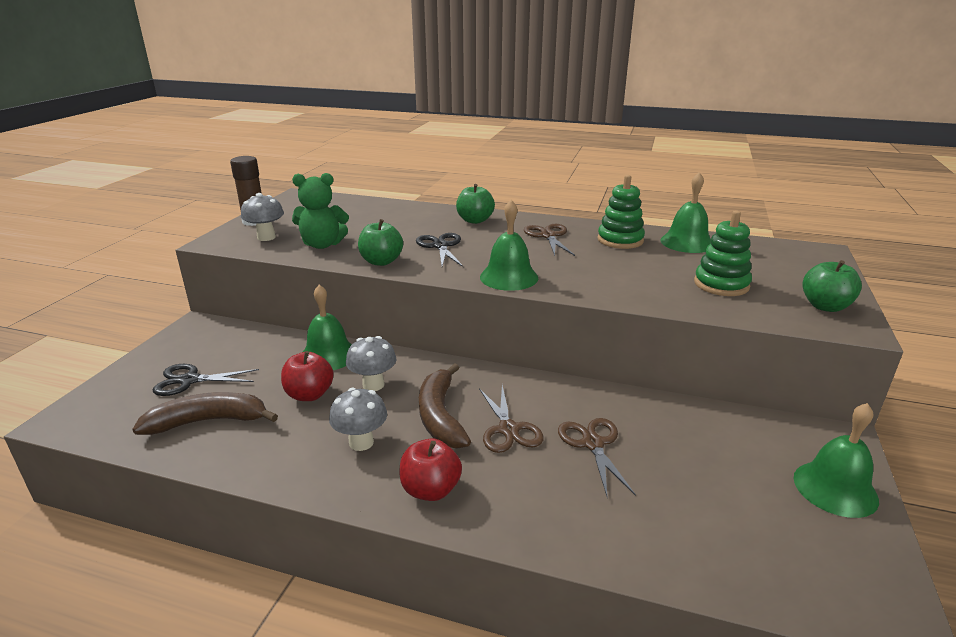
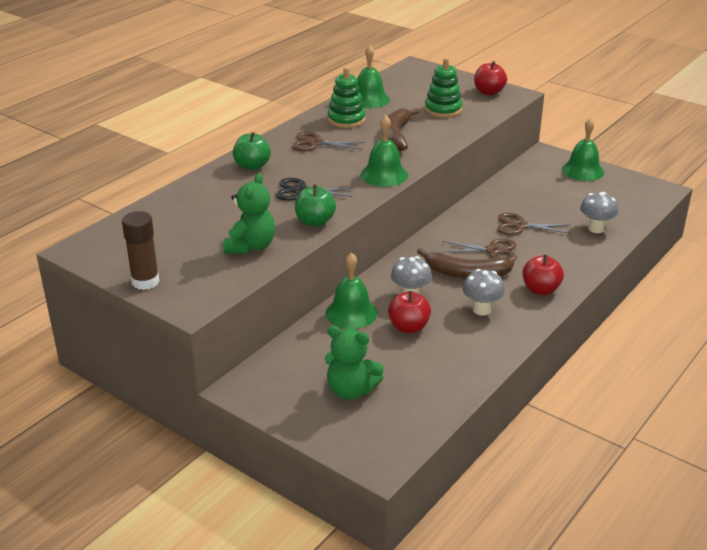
camera: 70 degrees left, 5 degrees up
(189, 380) = (351, 390): black scissors -> green teddy bear
(208, 421) = (422, 379): brown banana -> brown banana (396, 136)
(266, 237) = (204, 276): grey mushroom -> grey mushroom (596, 229)
(825, 306) = (488, 92): green apple -> red apple

